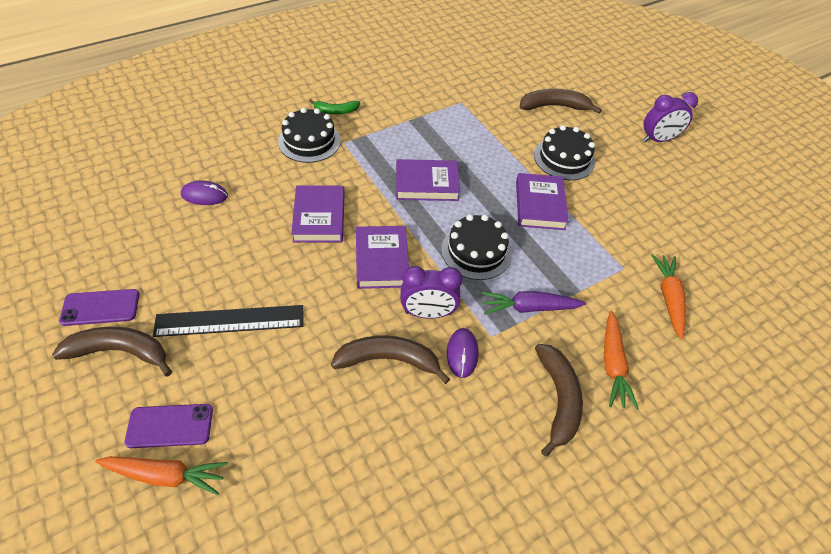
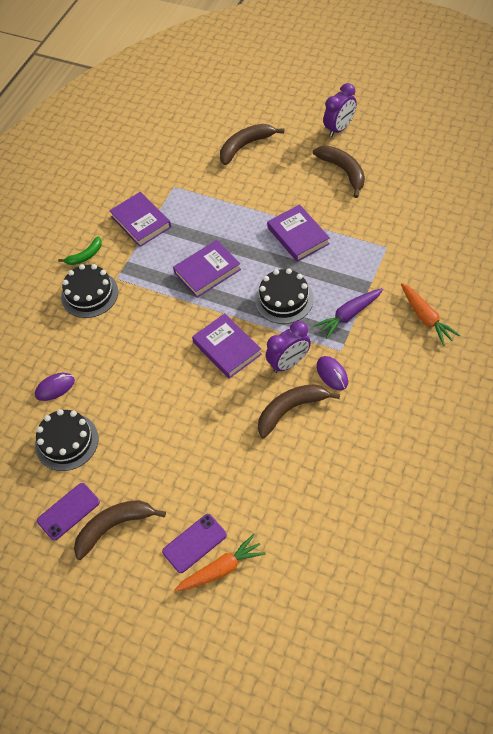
camera: 25 degrees left, 5 degrees up
(230, 321) = (166, 457): black ruler -> none
(319, 217) = (155, 347): purple book -> purple book (141, 222)
(558, 399) = (410, 362): brown banana -> brown banana (343, 171)
(564, 158) = (286, 187): black cake -> black cake (66, 441)
(668, 298) = (428, 250): orange carrot -> none

